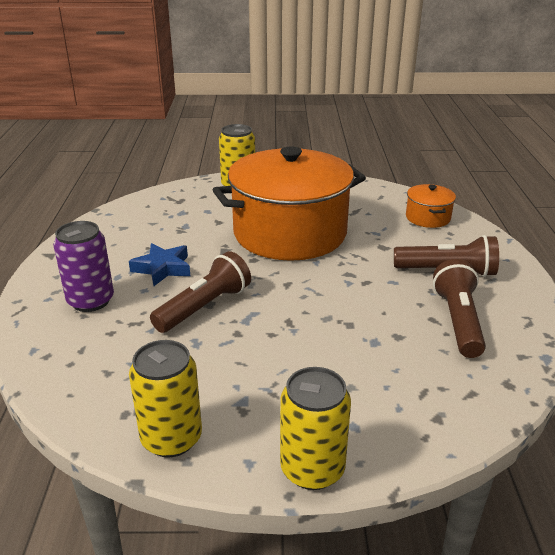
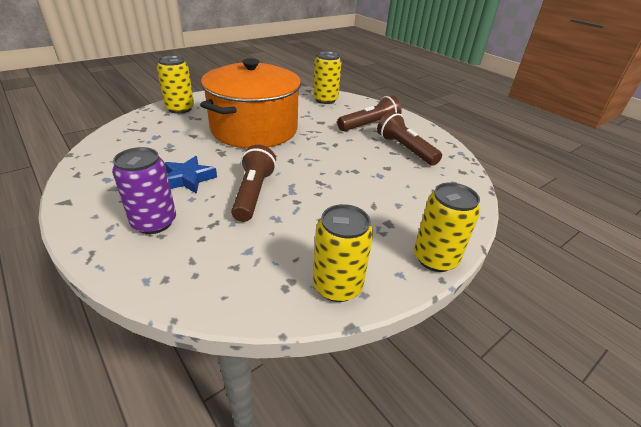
camera: 40 degrees left, 5 degrees up
(428, 217) = (325, 100): orange pot -> yellow can

